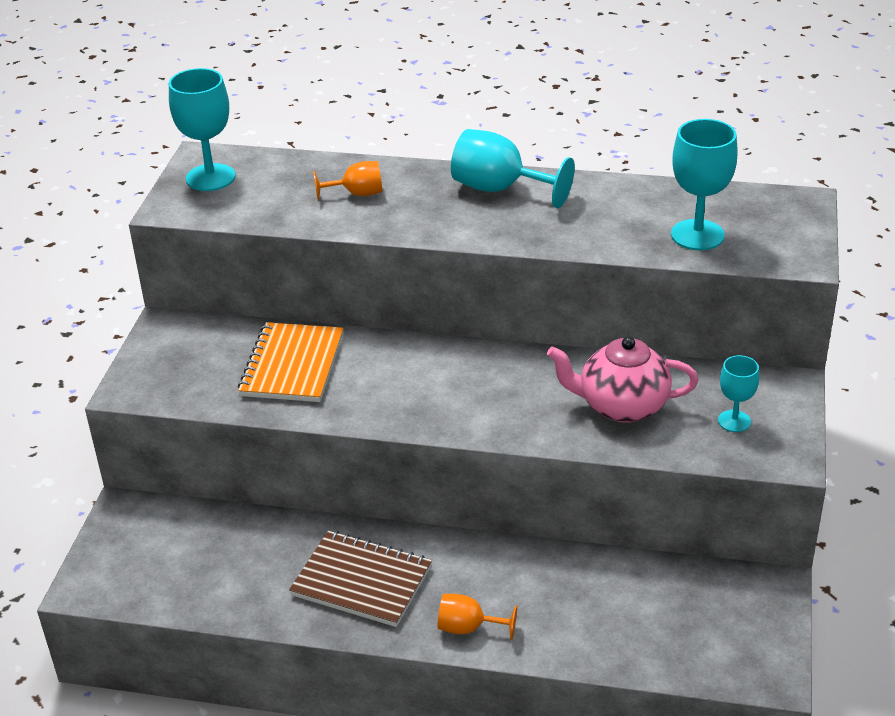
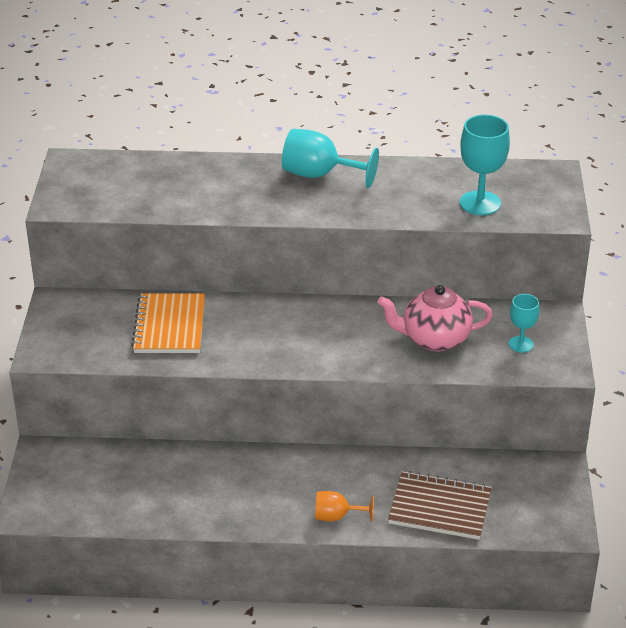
camera: 10 degrees left, 0 degrees up
(210, 177) = (82, 178): turquoise goblet -> none
(357, 194) = (206, 185): orange goblet -> none
(362, 581) = (247, 490): brown notebook -> brown notebook (440, 508)

